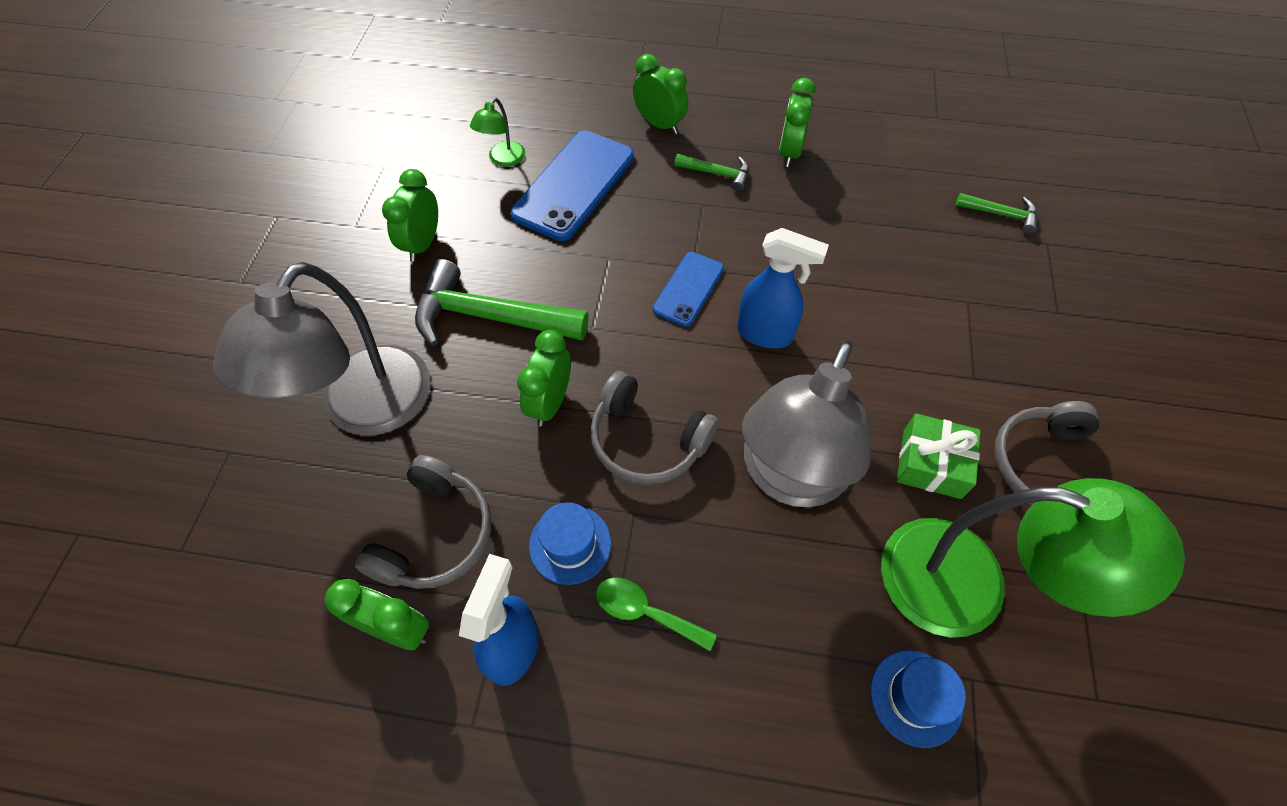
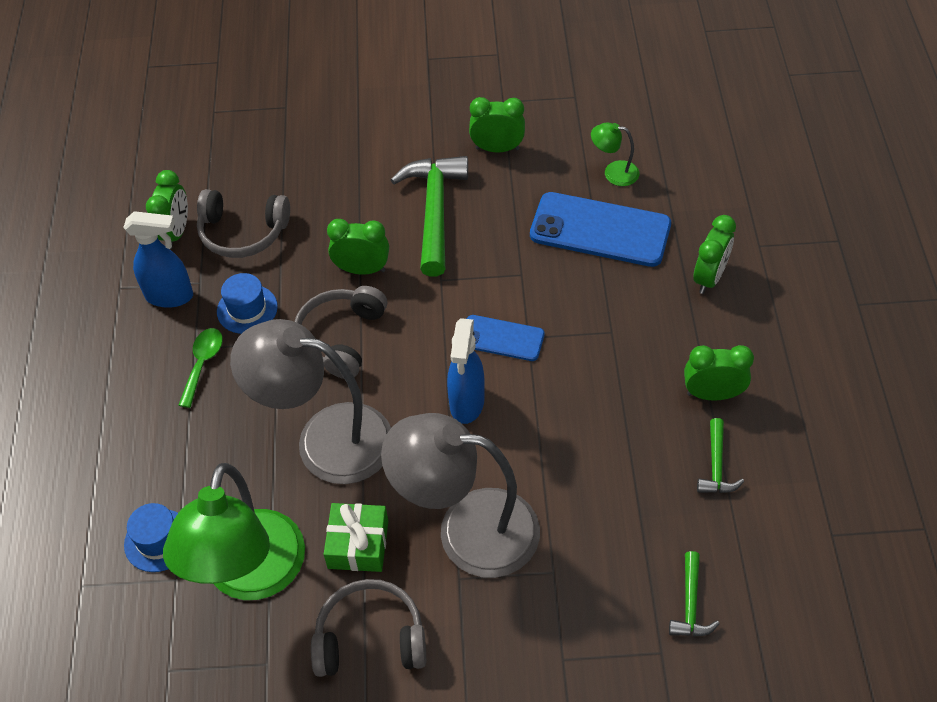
camera: 80 degrees right, 5 degrees down
(364, 410) = (333, 164): grey lamp -> grey lamp (467, 529)
(717, 174) = (656, 337): green hammer -> green hammer (716, 466)

